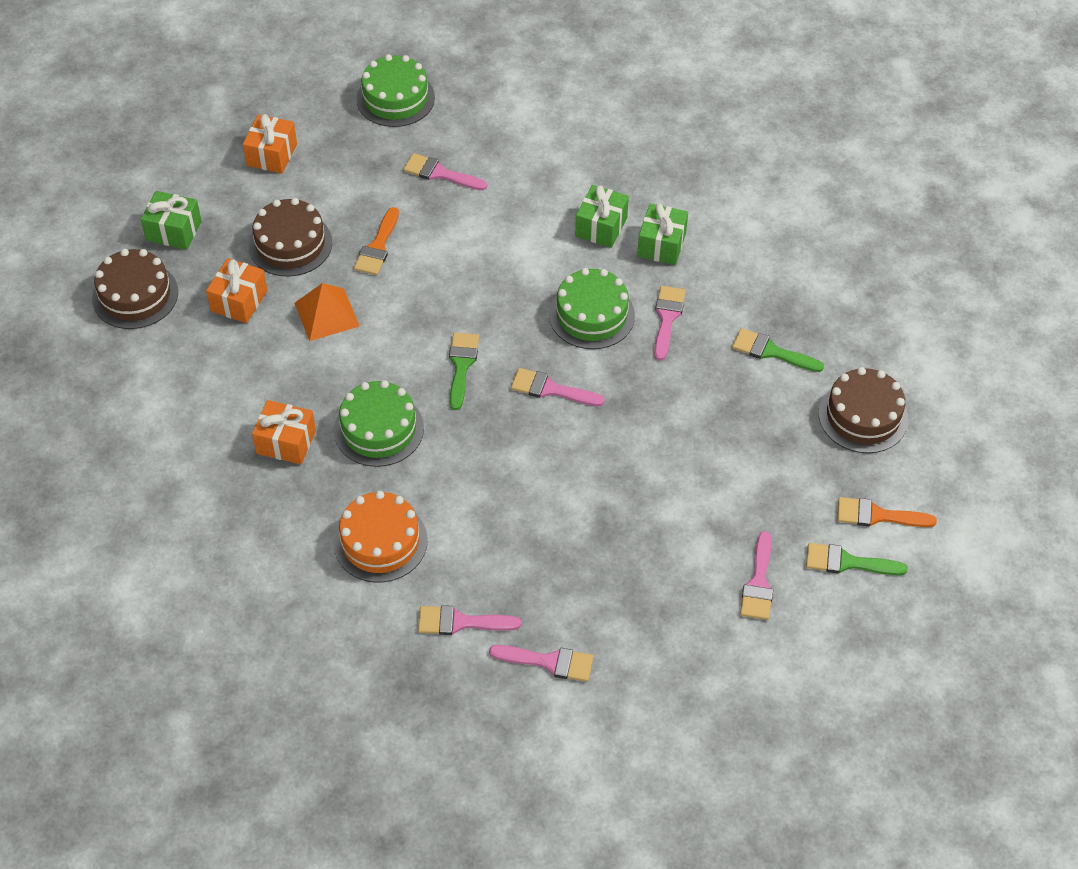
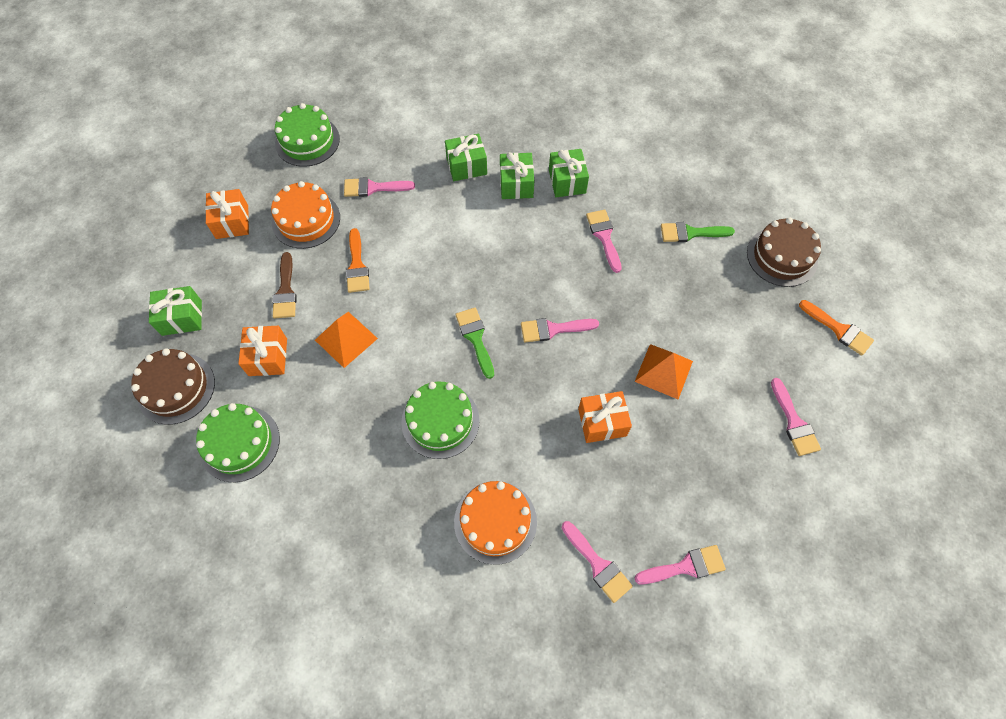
camera: 25 degrees left, 10 degrees up
(286, 442) = (371, 466): orange gift -> orange gift (602, 422)
(290, 244) = (285, 291): brown cake -> brown brush
(349, 180) = (306, 220): none -> orange cake
(460, 622) = (598, 565): pink brush -> pink brush turned 105 degrees counterclockwise
(556, 187) = (466, 166): none -> green gift
(591, 315) = (549, 256): green cake -> green cake (239, 443)
(646, 477) = (664, 371): none -> orange pyramid
(847, 562) = (842, 376): green brush -> none
(877, 515) = (839, 329): orange brush -> orange brush turned 120 degrees counterclockwise

